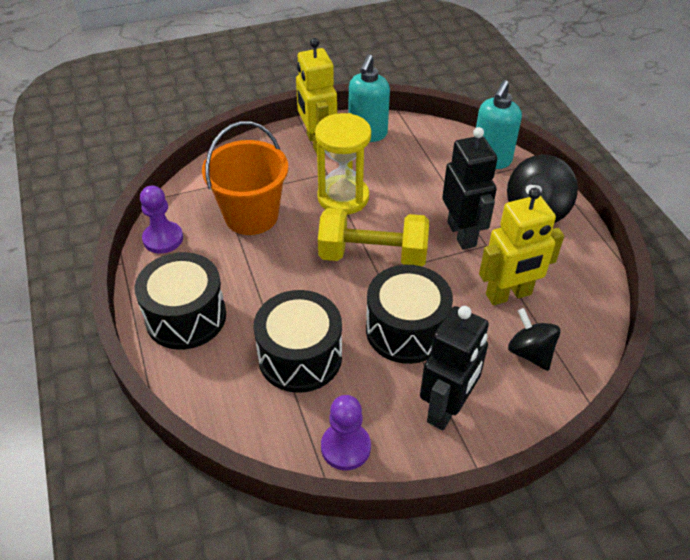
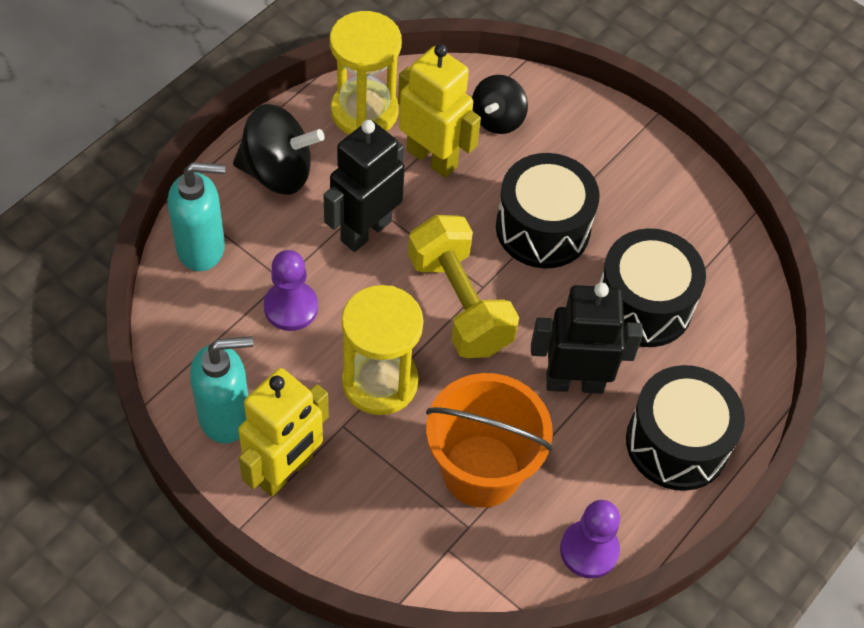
camera: 125 degrees left, 10 degrees up
(345, 447) = (707, 220): purple pawn -> purple pawn (291, 307)
(446, 408) = (609, 161): black robot -> black robot (574, 382)
(574, 275) = (364, 112): none -> yellow hourglass

